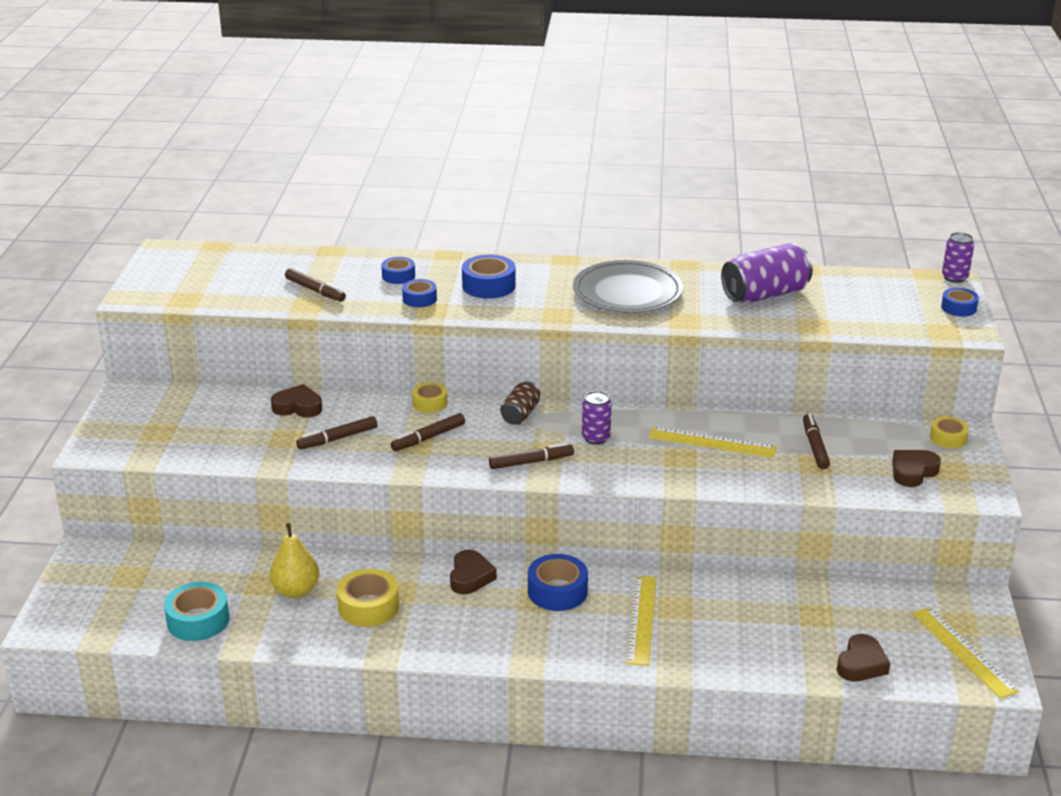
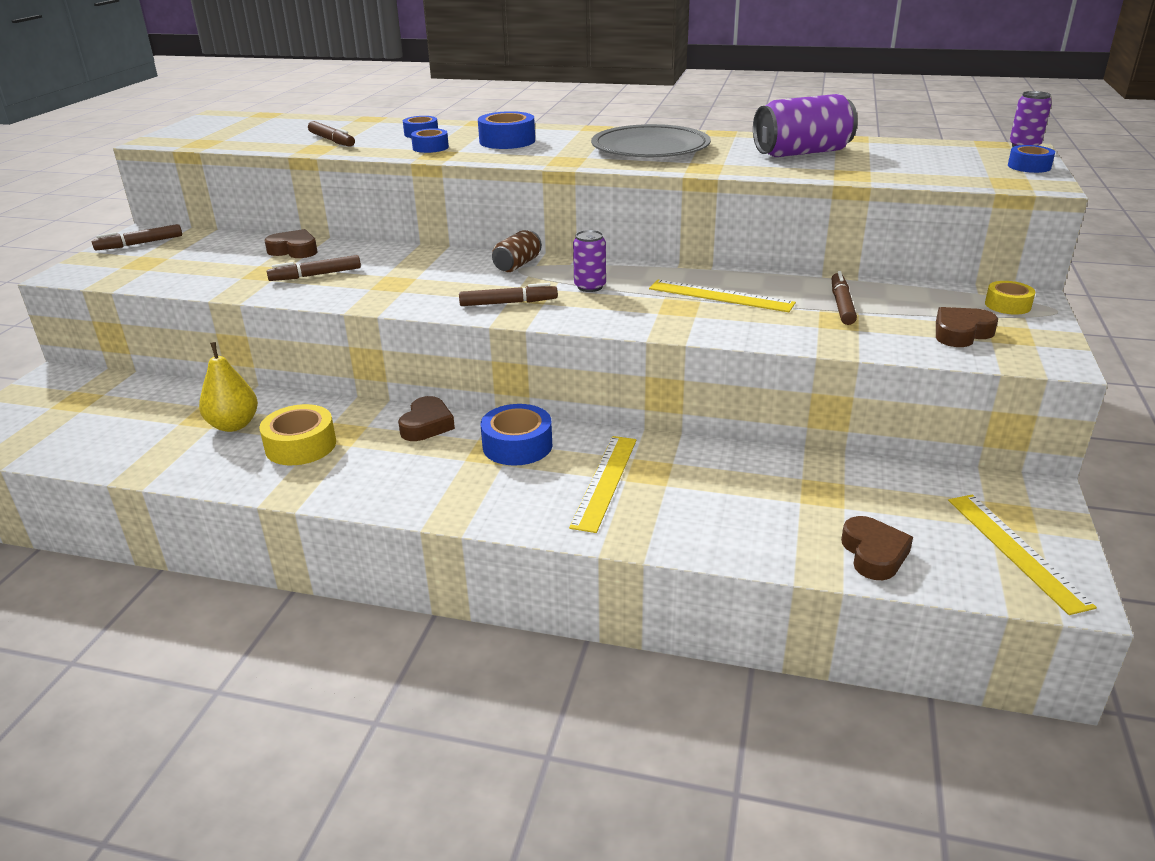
camera: 10 degrees right, 0 degrees up
(198, 620) = (114, 445): turquoise tape -> none
(428, 438) = (409, 278): brown marker -> brown marker (140, 244)
(430, 403) = (428, 252): yellow tape -> none
(861, 664) = (873, 554): brown heart -> brown heart turned 45 degrees counterclockwise

